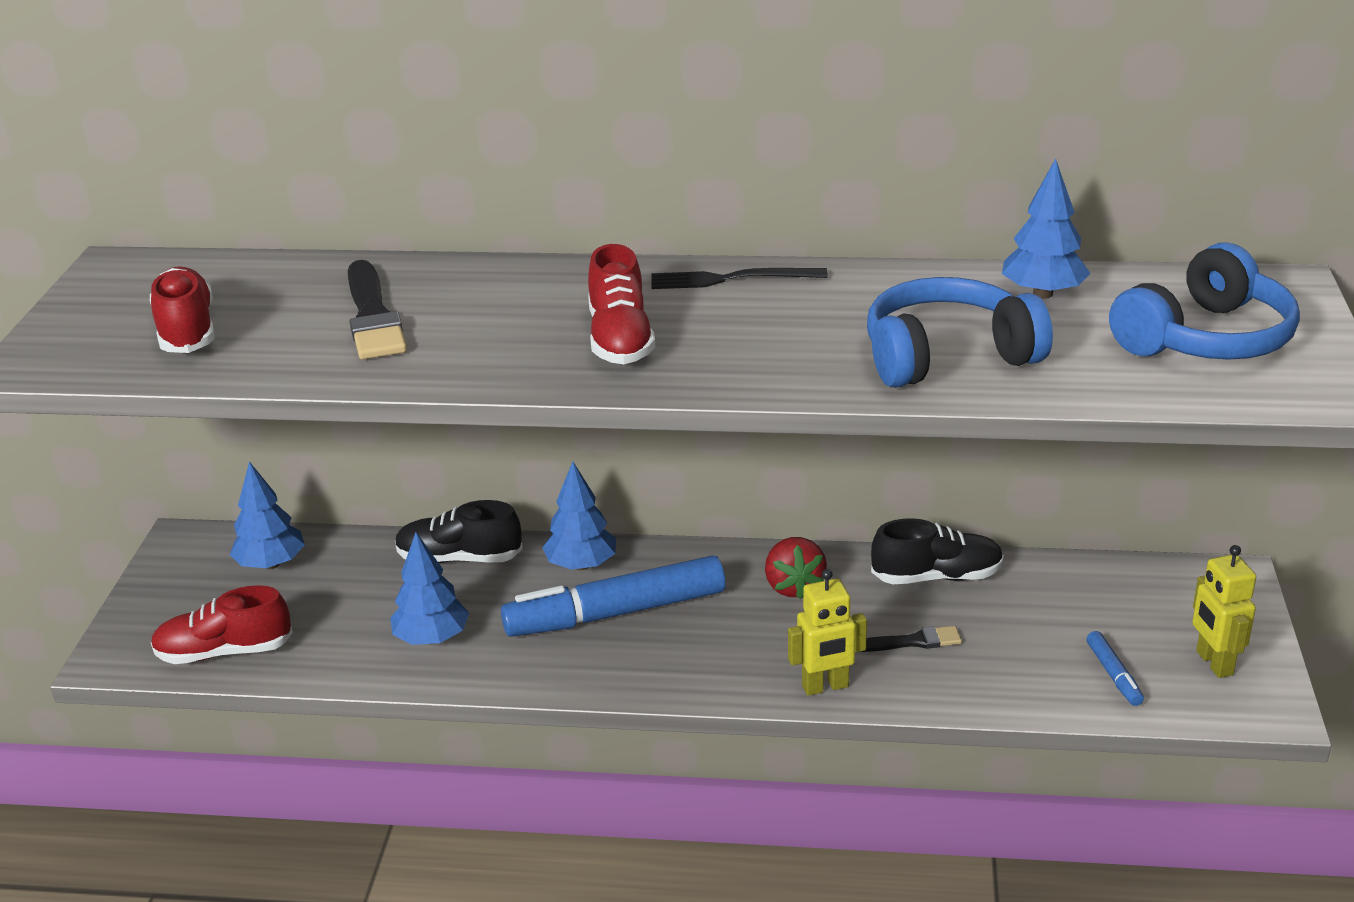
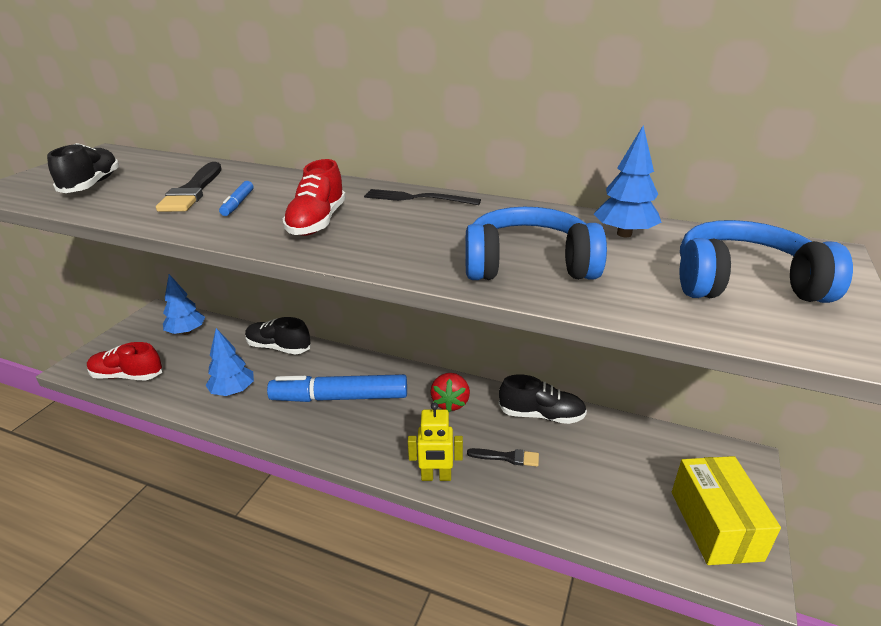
camera: 15 degrees right, 0 degrees up
(187, 331) = (92, 185): red shoe -> black shoe
(581, 565) = (339, 364): blue tree -> none
(1113, 675) = (636, 516): blue marker -> blue marker (238, 204)
(1205, 338) = (744, 283): blue headphones -> blue headphones turned 150 degrees counterclockwise
(1213, 663) = (715, 525): yellow robot -> yellow box

